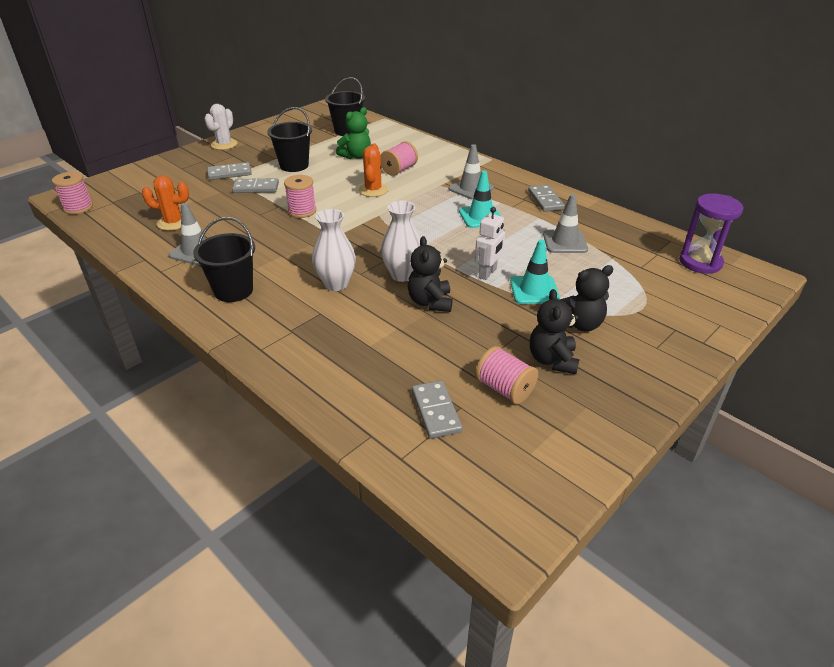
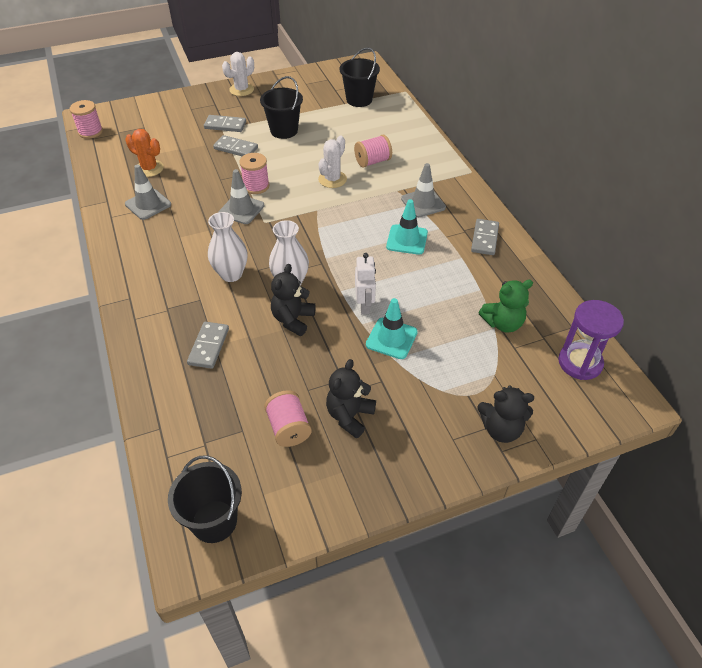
camera: 25 degrees right, 10 degrees up
(233, 290) = (150, 254): black bucket -> black bucket (214, 521)
(356, 156) = (345, 134): green teddy bear -> green teddy bear (503, 323)
(373, 190) = (332, 179): orange cactus -> white cactus
(436, 411) = (221, 426): grey domino -> grey domino (208, 346)
(488, 273) = (365, 306): white robot -> white robot turned 60 degrees counterclockwise
(565, 242) = (463, 294): grey traffic cone -> grey traffic cone (241, 209)
(580, 324) = (403, 389): black teddy bear -> black teddy bear (501, 429)

